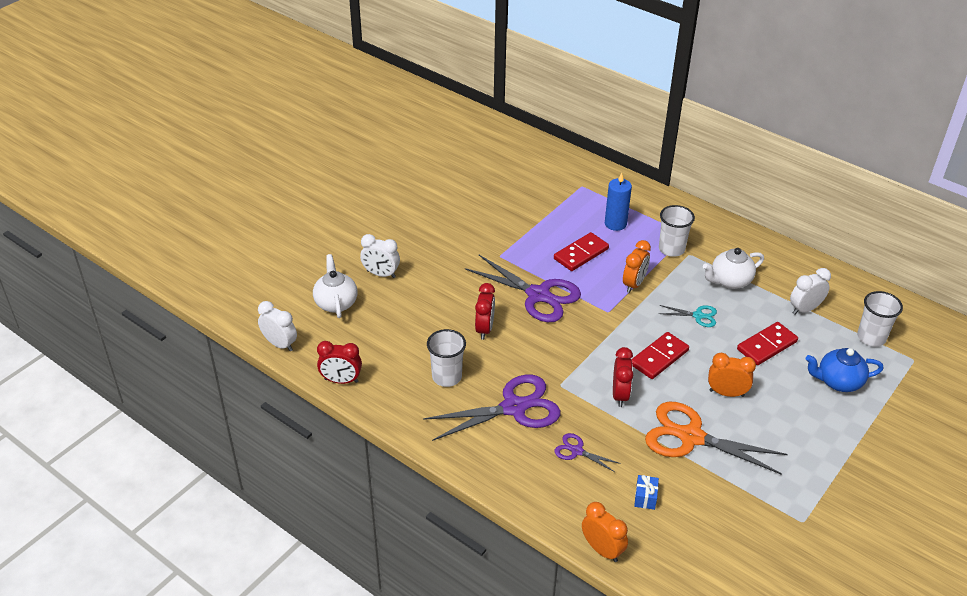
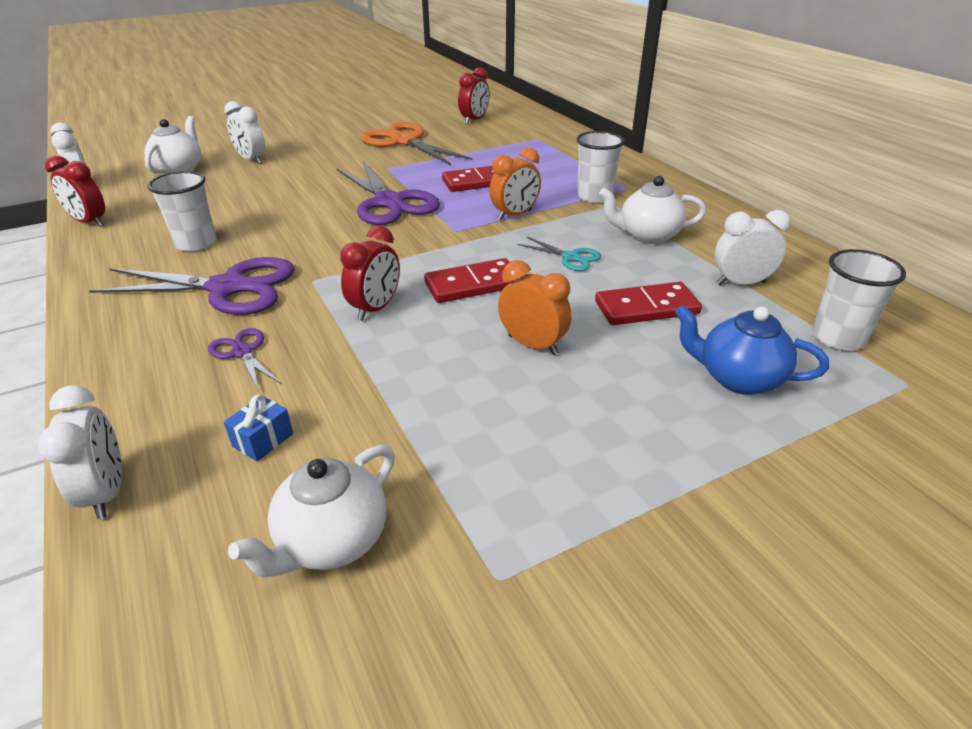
camera: 25 degrees right, 5 degrees down
(484, 329) = (294, 215): red clock -> red clock (474, 120)
(602, 550) = (107, 492): orange clock -> white clock
(615, 224) = (546, 168): blue candle -> none
(691, 437) = (422, 382): orange scissors -> orange scissors (404, 141)
(724, 532) = (332, 541): none -> white teapot

